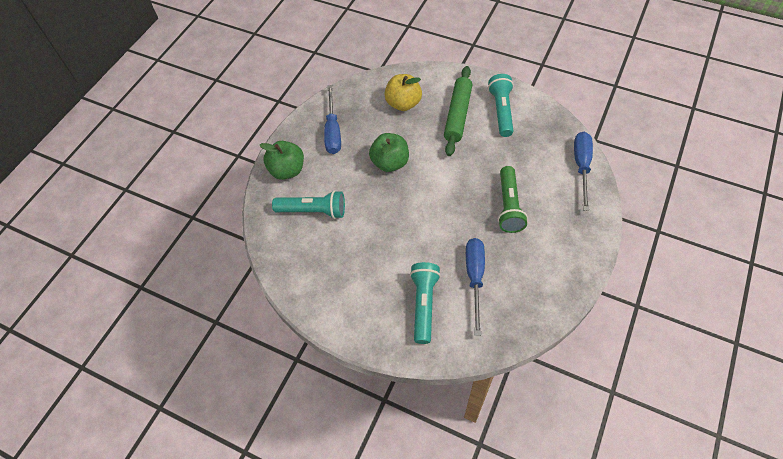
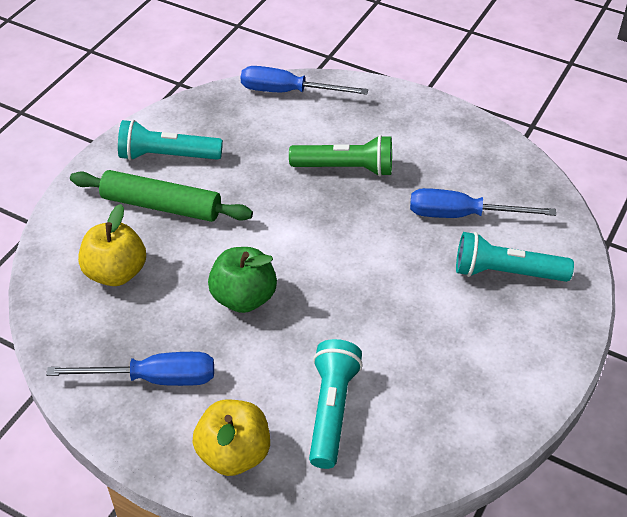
camera: 90 degrees left, 10 degrees down
(287, 170) = (234, 453): green apple -> yellow apple

